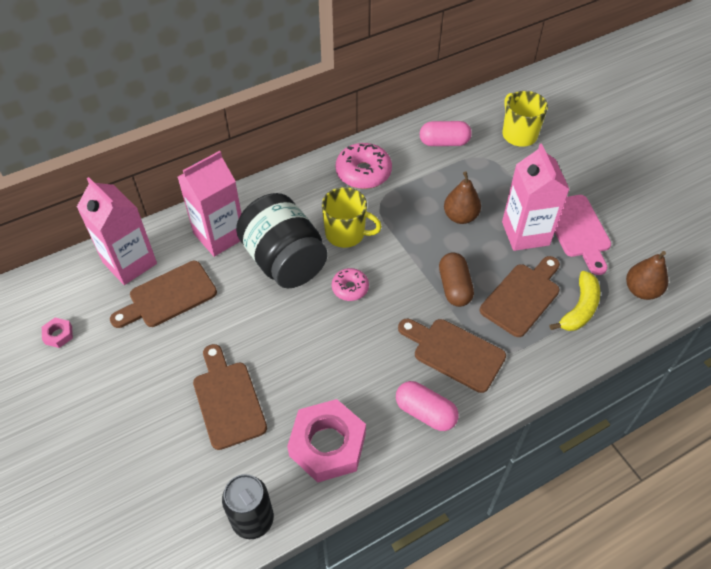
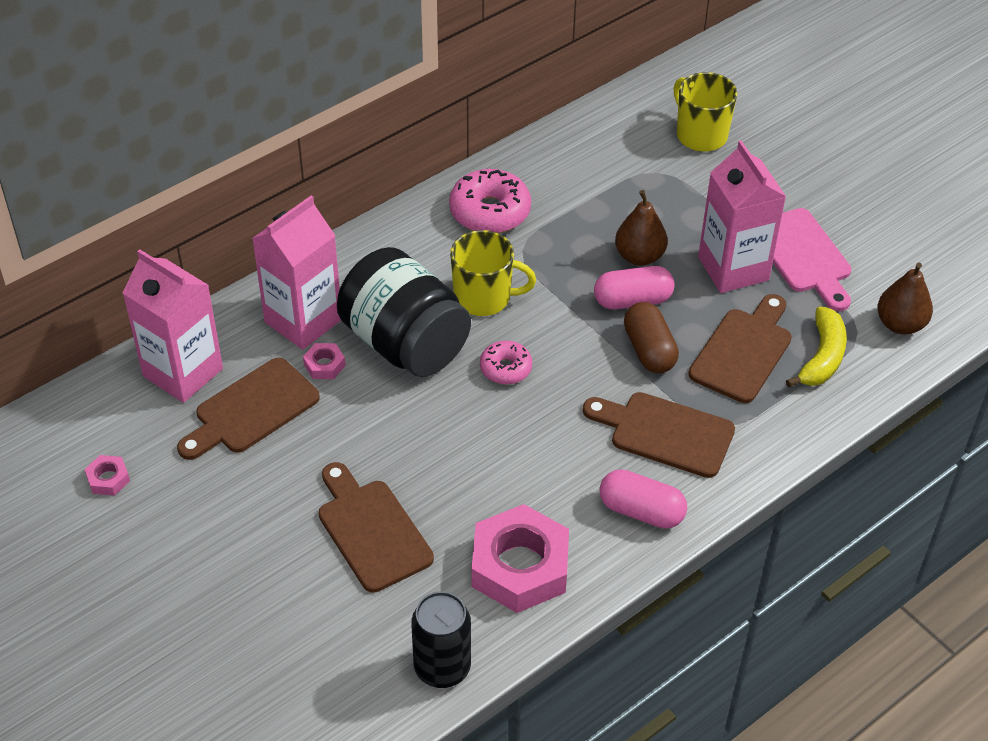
camera: 10 degrees left, 5 degrees down
(226, 269) = (324, 365): none -> pink nut
(444, 142) = (596, 157): pink capsule -> pink capsule (632, 300)

